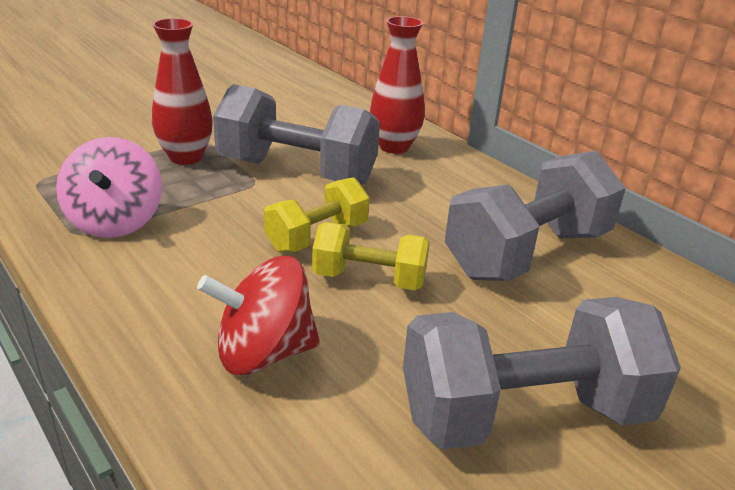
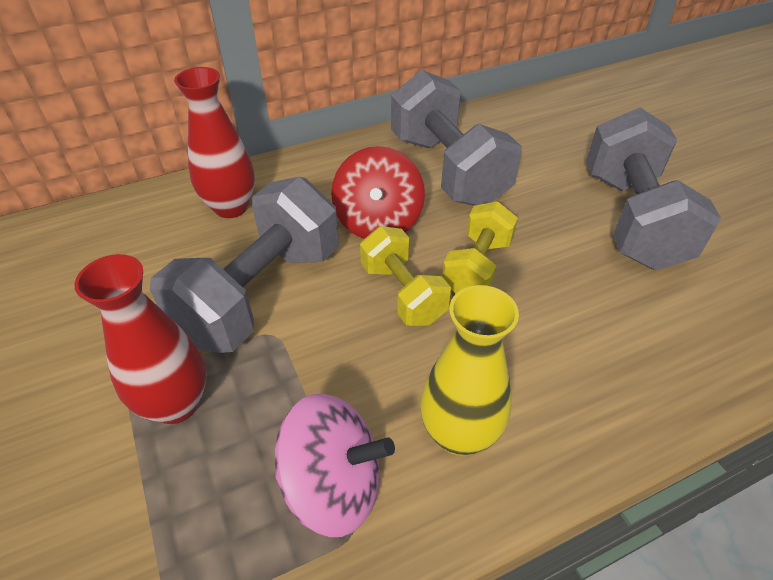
camera: 75 degrees left, 15 degrees up
(158, 275) = (459, 434): none -> yellow vase
(264, 353) = (581, 351): red spinning top -> red spinning top (378, 222)

